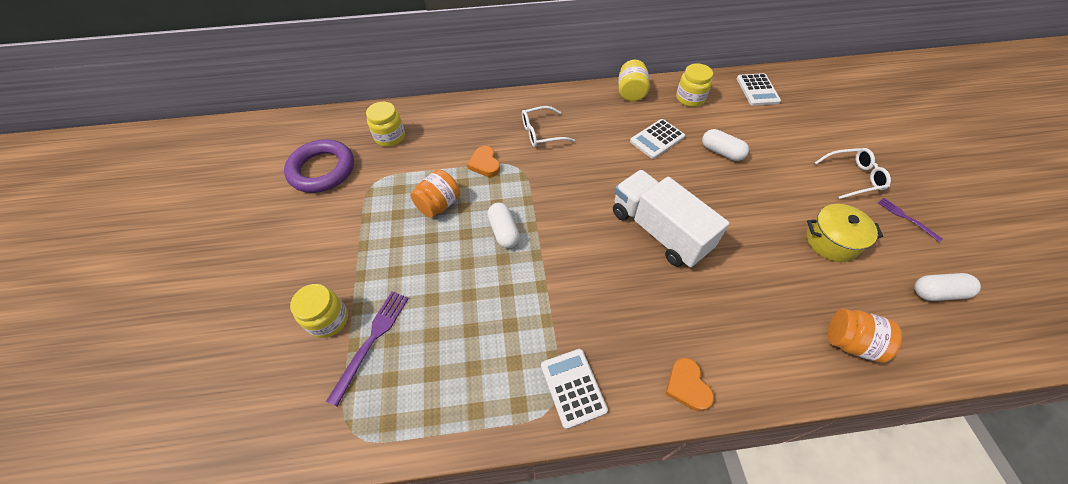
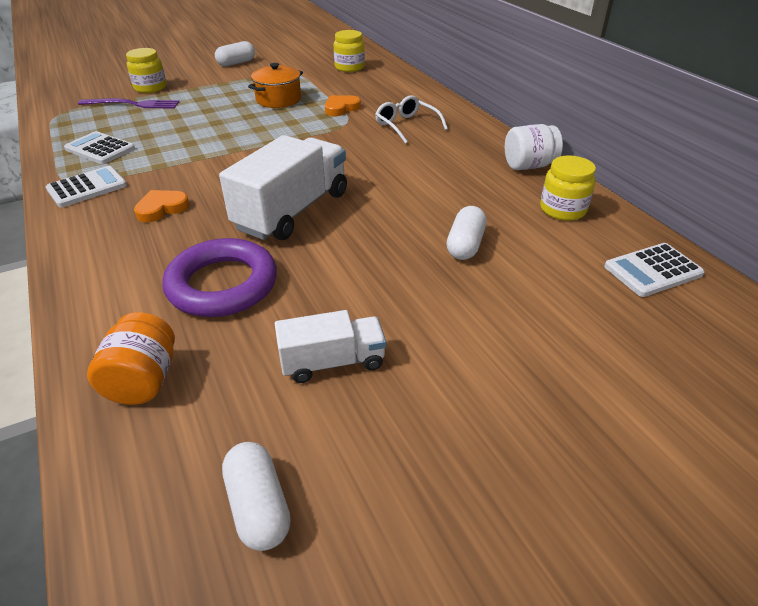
camera: 70 degrees right, 15 degrees down
(322, 170) = (295, 55): purple ring -> purple ring (222, 284)
(439, 204) = (278, 100): orange jar -> orange pot
(504, 231) = (258, 130): white capsule -> white capsule (236, 63)
(631, 92) = (529, 166): yellow jar -> white jar
(657, 139) = (452, 193): white calculator -> white calculator (100, 149)
(687, 386) = (84, 248): orange heart -> orange heart (162, 208)
(831, 241) = (332, 362): yellow pot -> white truck
(853, 177) = (506, 393): white glasses -> none
(906, 218) = (437, 472): purple fork -> none

